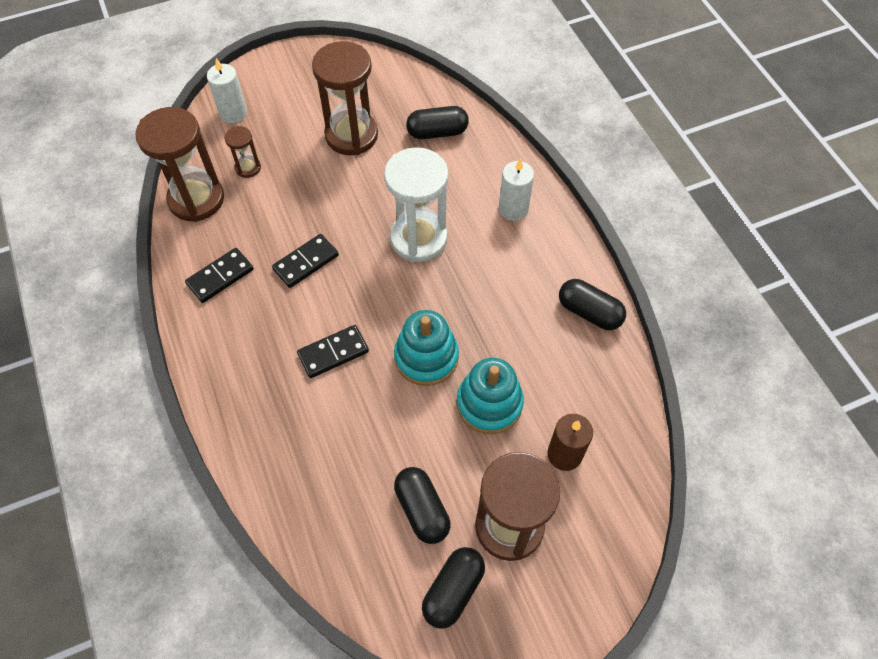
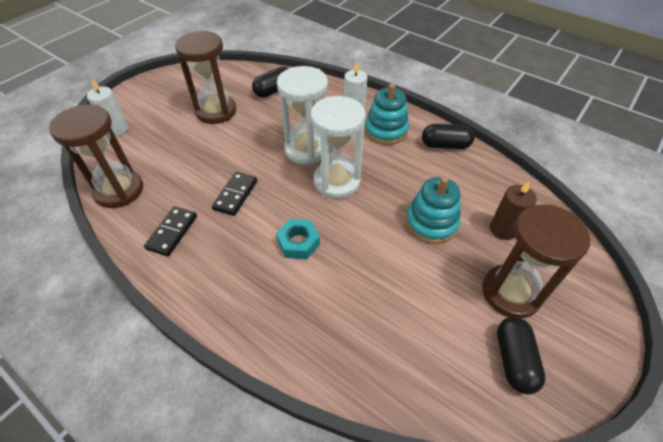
camera: 30 degrees left, 10 degrees down
(248, 168) = (150, 156): brown hourglass -> none
(333, 353) = (298, 243): black domino -> turquoise nut
(422, 510) = (445, 315): black capsule -> none
(423, 299) = (337, 181): none -> white hourglass
(426, 357) = (367, 215): turquoise stacking toy -> turquoise stacking toy (386, 130)

